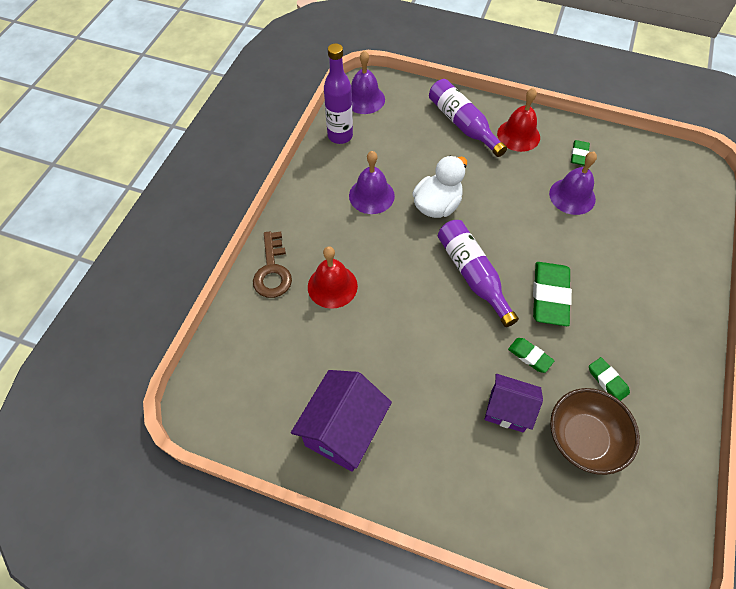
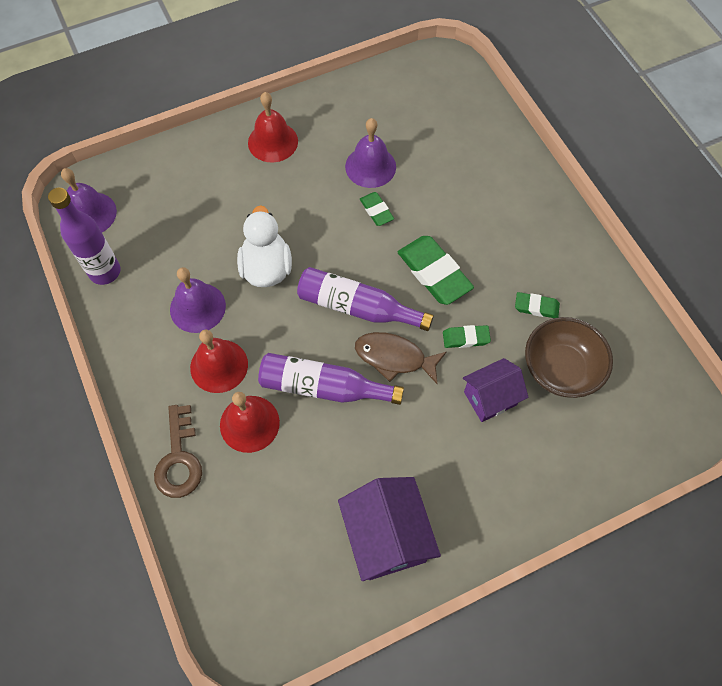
camera: 45 degrees left, 5 degrees up
(272, 270) = (179, 459): brown key -> brown key turned 45 degrees clockwise
(349, 238) = (219, 366): none -> red bell
(462, 124) = (212, 169): purple bottle -> purple bottle (323, 387)
(465, 326) = (394, 358): none -> brown fish
(579, 155) = (341, 122): green eraser -> green eraser (376, 211)

